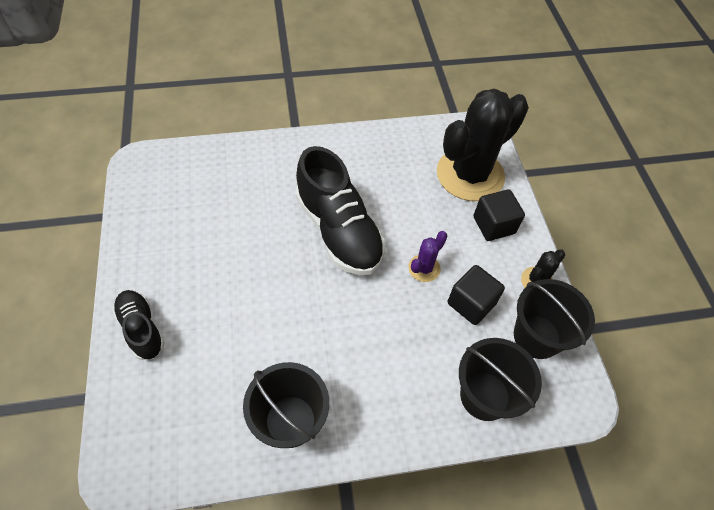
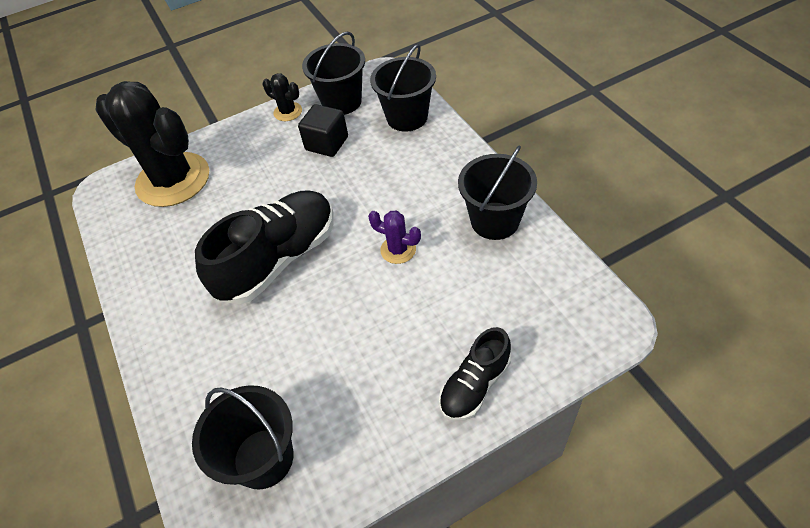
camera: 100 degrees left, 5 degrees down
(178, 188) = (263, 458): none -> black bucket
(424, 268) = (301, 182): purple cactus -> purple cactus (398, 250)
(494, 225) = (234, 149): black cube -> none

